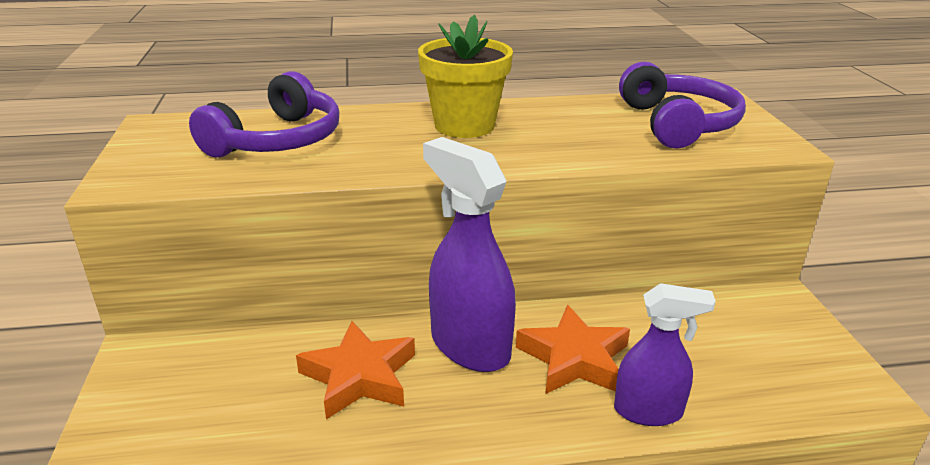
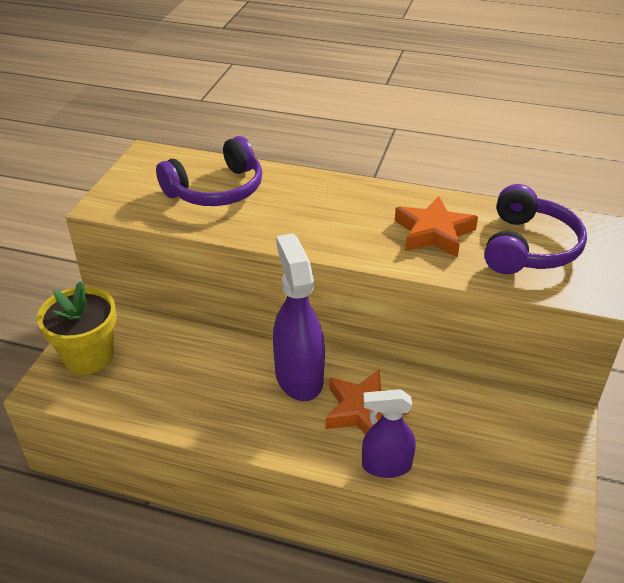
camera: 25 degrees right, 10 degrees up
(359, 376) = (216, 375): orange star -> orange star (434, 233)
(464, 125) = (355, 207): yellow flower pot -> yellow flower pot (88, 356)
(648, 411) = (386, 466): purple spray bottle -> purple spray bottle turned 150 degrees clockwise

